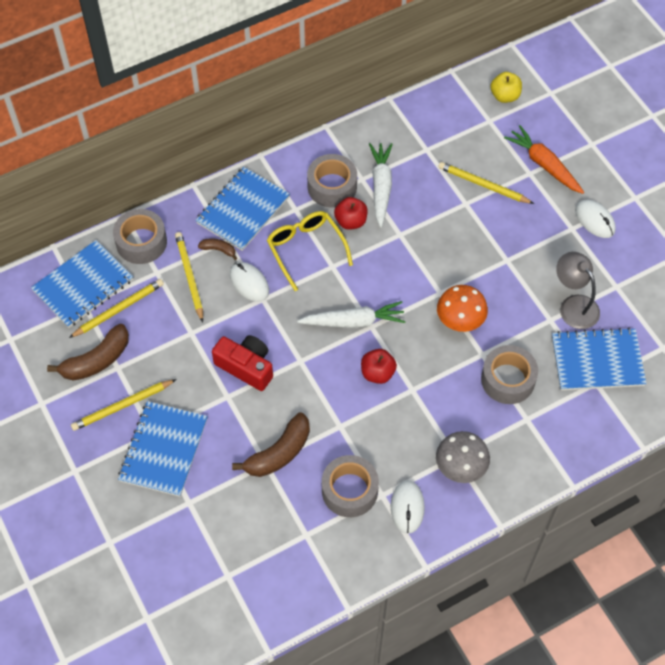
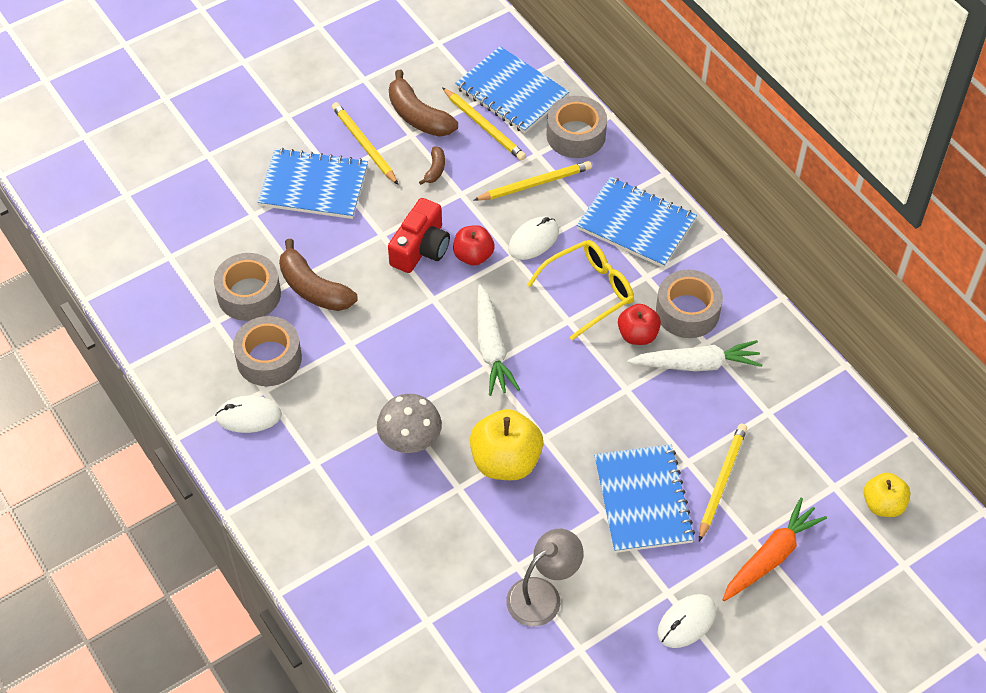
camera: 85 degrees right, 5 degrees down
(218, 250) = (575, 207): brown banana -> brown banana (435, 169)
(377, 373) = (422, 376): red apple -> red apple (473, 256)
(460, 320) = (505, 461): orange mushroom -> yellow apple
(460, 467) = (302, 469): grey mushroom -> grey mushroom (410, 439)
(508, 379) = (424, 517): grey tape -> grey tape (249, 294)
(597, 361) = (459, 623): blue notebook -> blue notebook (643, 500)

